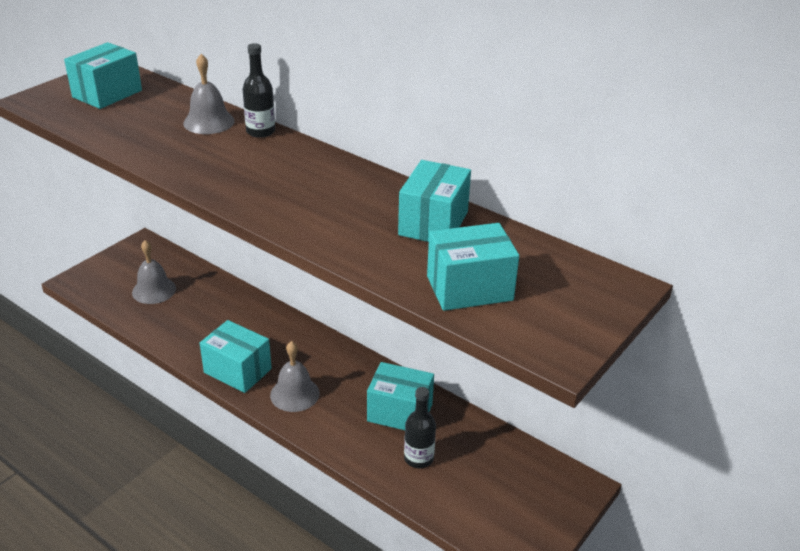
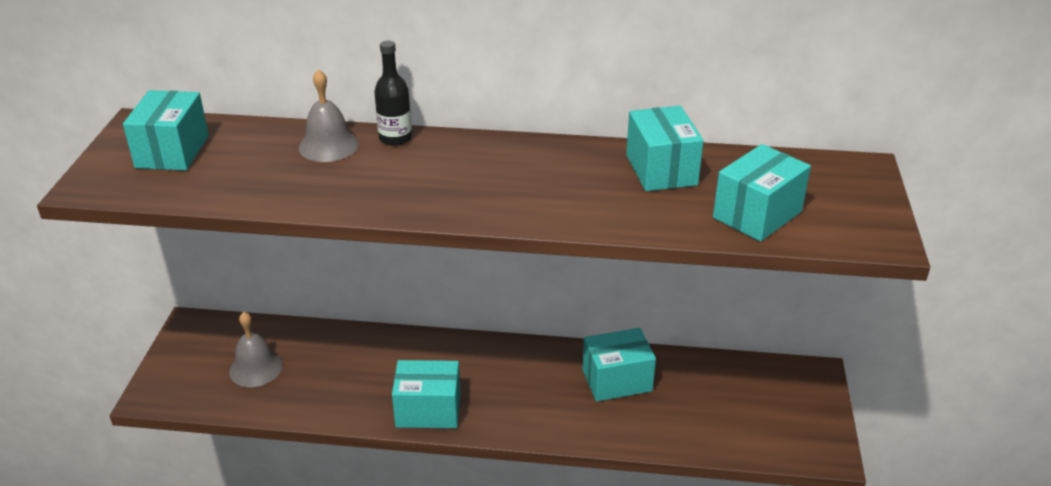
camera: 30 degrees left, 0 degrees up
(294, 394) = (506, 407): grey bell -> none
(418, 458) = (671, 413): black bottle -> none

